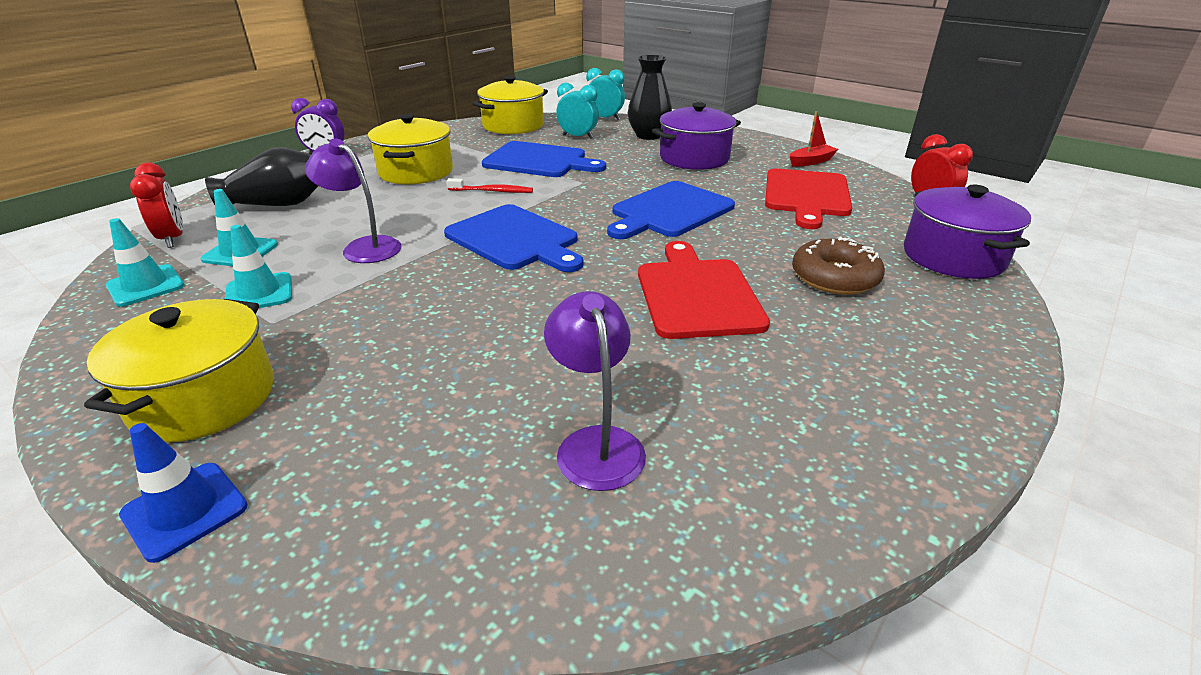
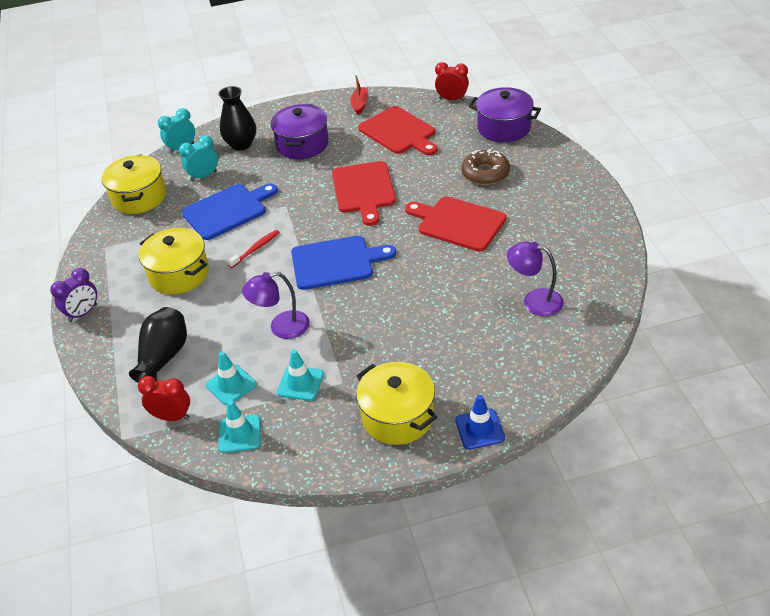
camera: 50 degrees left, 10 degrees up
(669, 211) = (363, 190): blue cutting board -> red cutting board

